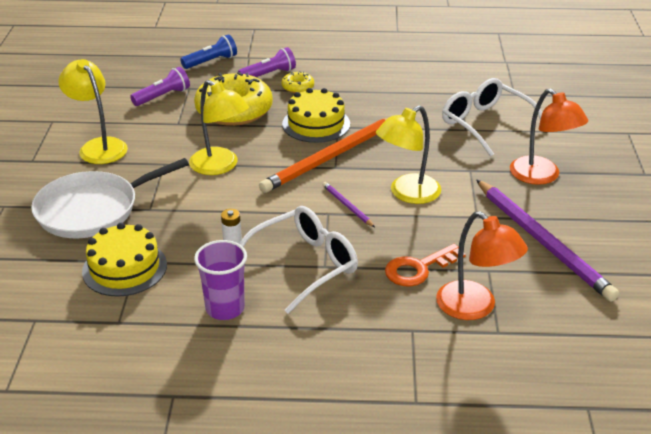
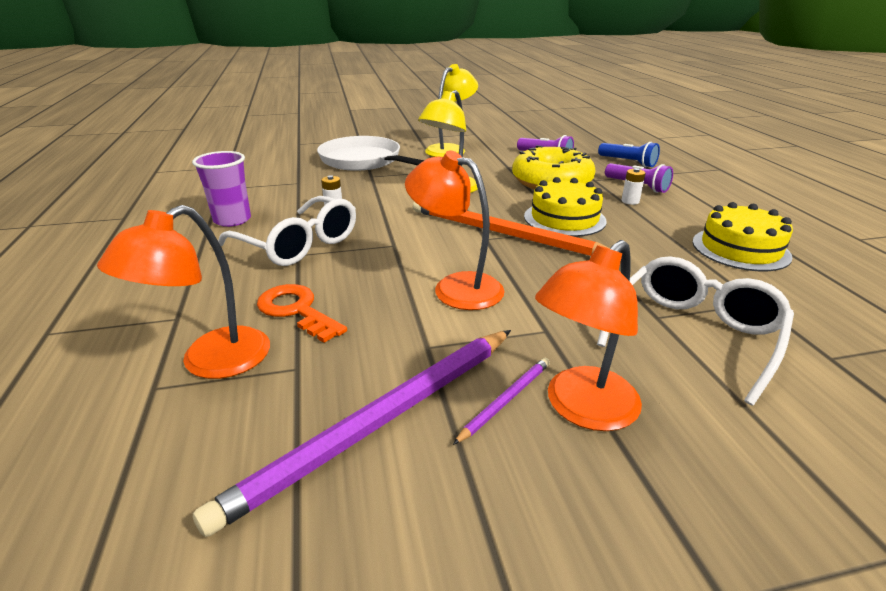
camera: 75 degrees right, 5 degrees down
(124, 268) = (289, 180): yellow cake -> yellow cake (740, 249)
(298, 87) = (630, 201): yellow donut -> white battery
(347, 206) = (412, 253): purple pencil -> purple pencil (506, 400)
(407, 194) = (456, 287): yellow lamp -> orange lamp

